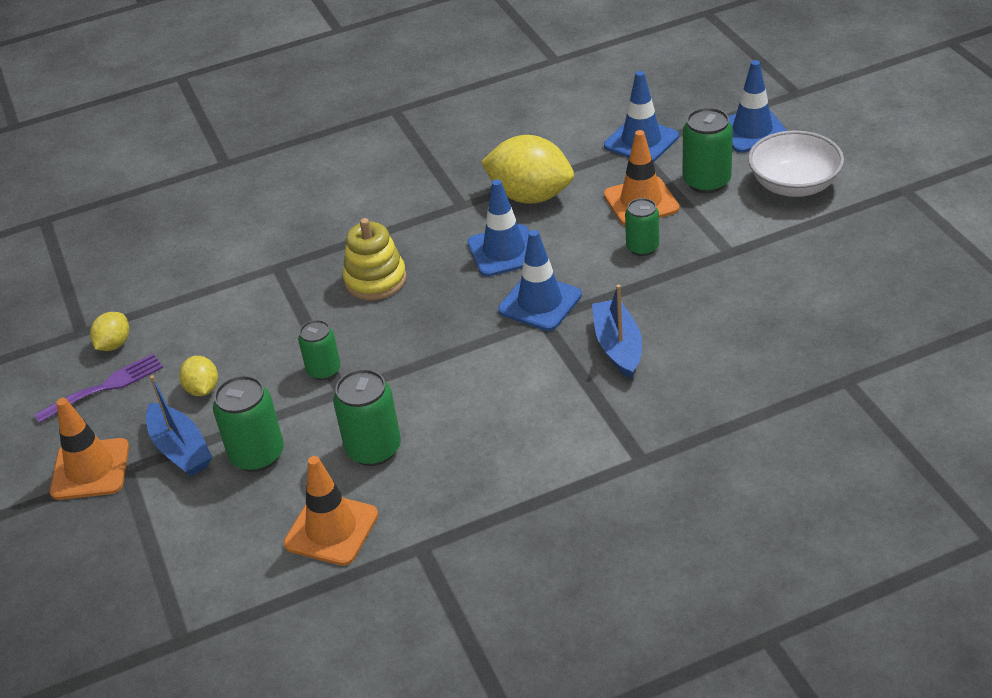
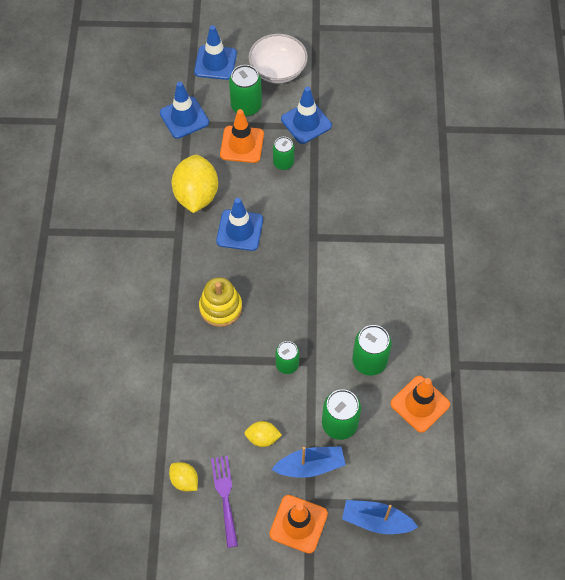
camera: 70 degrees left, 20 degrees up
(530, 196) = (196, 195): yellow lemon -> yellow lemon turned 45 degrees counterclockwise
(540, 303) = (298, 232): blue traffic cone -> blue traffic cone (306, 122)
(618, 346) = (358, 211): blue boat -> blue boat (376, 521)

